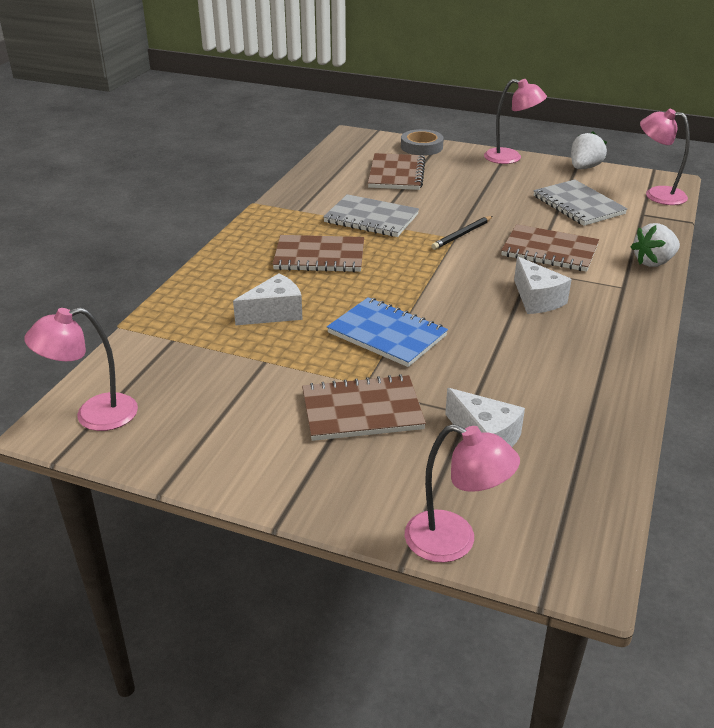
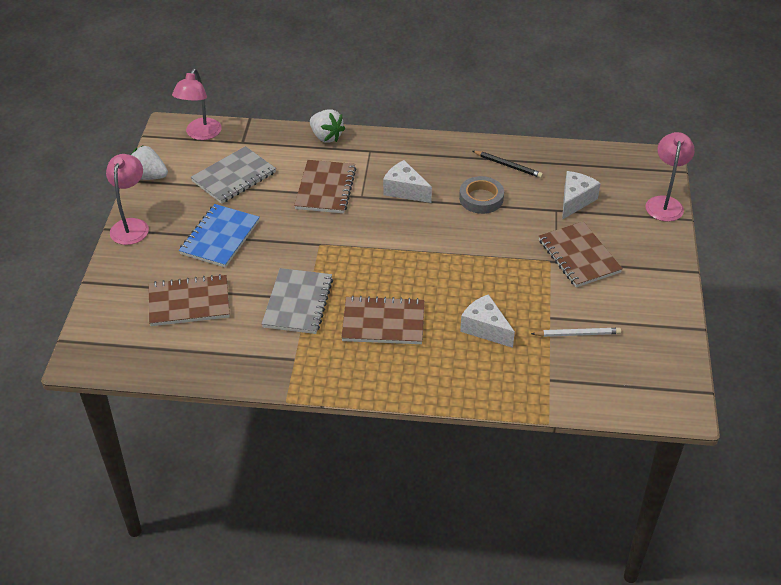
camera: 105 degrees left, 10 degrees up
(94, 416) = (658, 390): pink lamp -> none
(225, 375) = (577, 334): none -> white pencil
(319, 256) = (383, 322): brown notebook -> brown notebook turned 75 degrees counterclockwise
(387, 334) = (486, 260): blue notebook -> blue notebook (220, 237)
(421, 147) = (110, 294): grey tape -> grey tape (481, 198)
(462, 234) = (312, 240): black pencil -> black pencil (508, 166)
(537, 299) = (405, 190): white cheese -> white cheese turned 105 degrees counterclockwise

